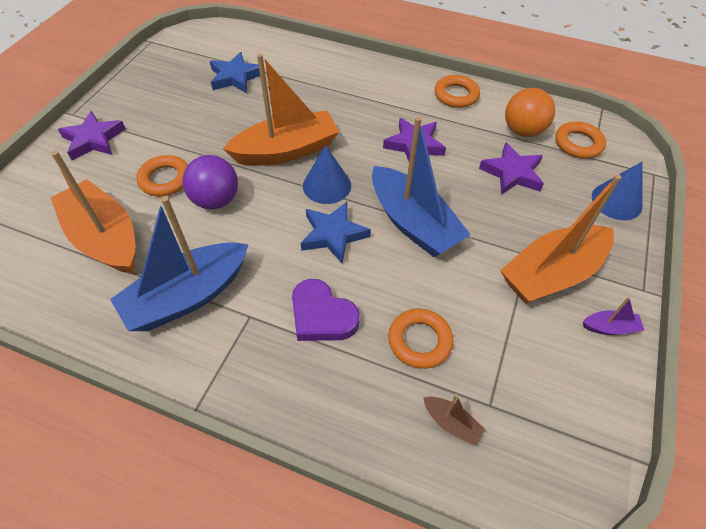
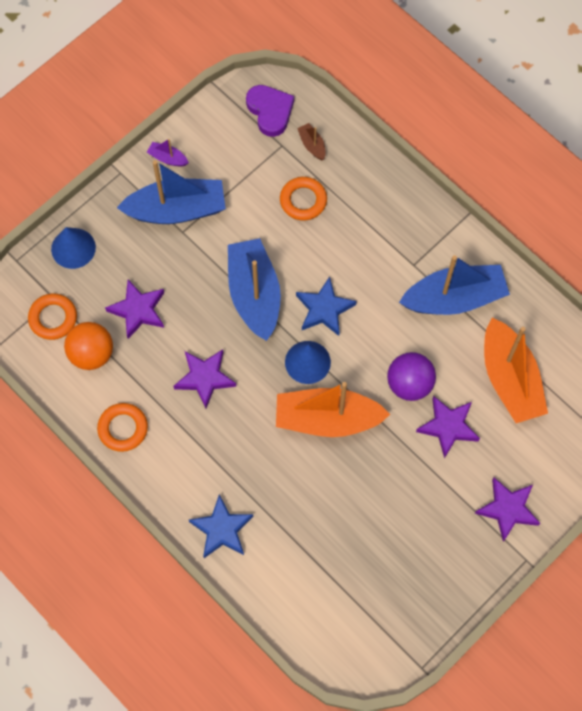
camera: 155 degrees left, 15 degrees up
(165, 179) = (448, 427): orange ring -> purple star
(235, 77) = (341, 554): blue star -> blue star (222, 529)
(322, 315) = (362, 245): purple heart -> purple heart (270, 111)
(551, 274) = (177, 210): orange boat -> blue boat

